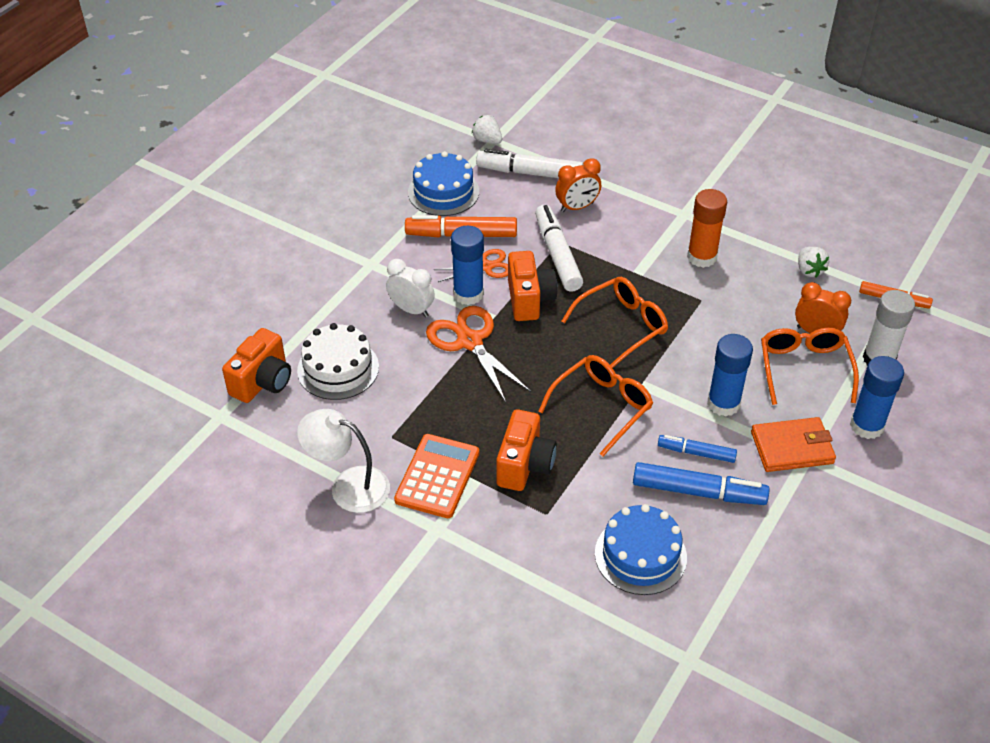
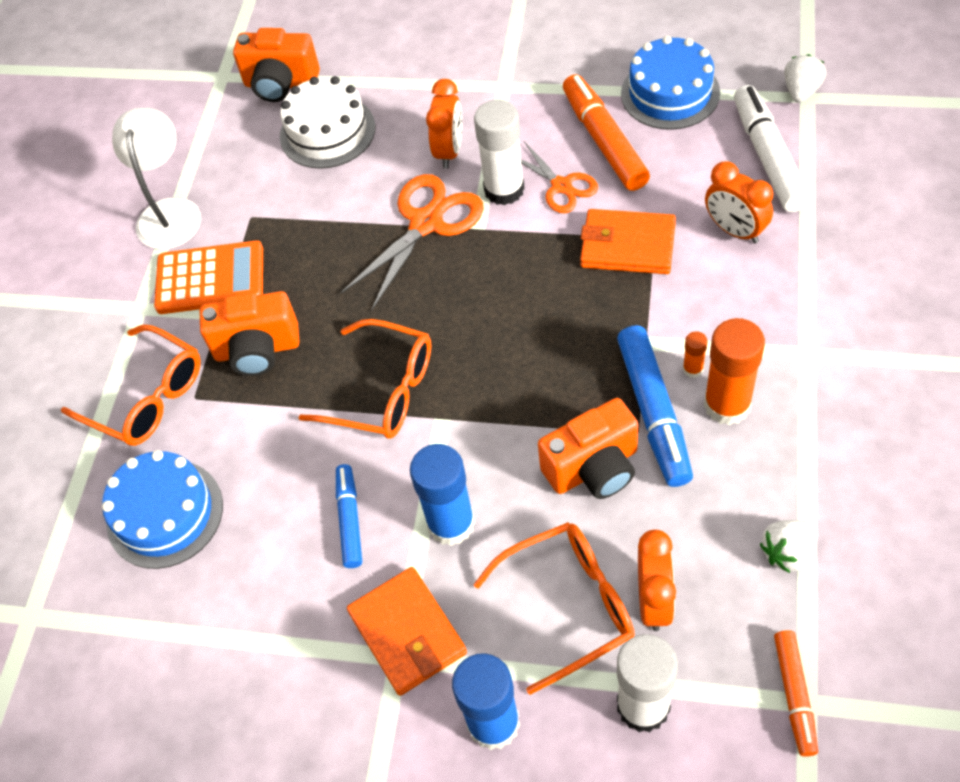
camera: 75 degrees right, 10 degrees up
(411, 309) = (449, 151): white clock -> orange clock
(468, 294) = (504, 189): blue glue stick -> white glue stick
(529, 299) = (528, 249): orange camera -> orange camera (593, 468)
(557, 255) = (627, 245): white marker -> orange wallet
(621, 326) = (534, 360): orange glasses -> orange glasses (145, 396)
(669, 261) = (693, 369): none -> orange glue stick
(698, 492) = (285, 543): blue marker -> blue marker (654, 412)

